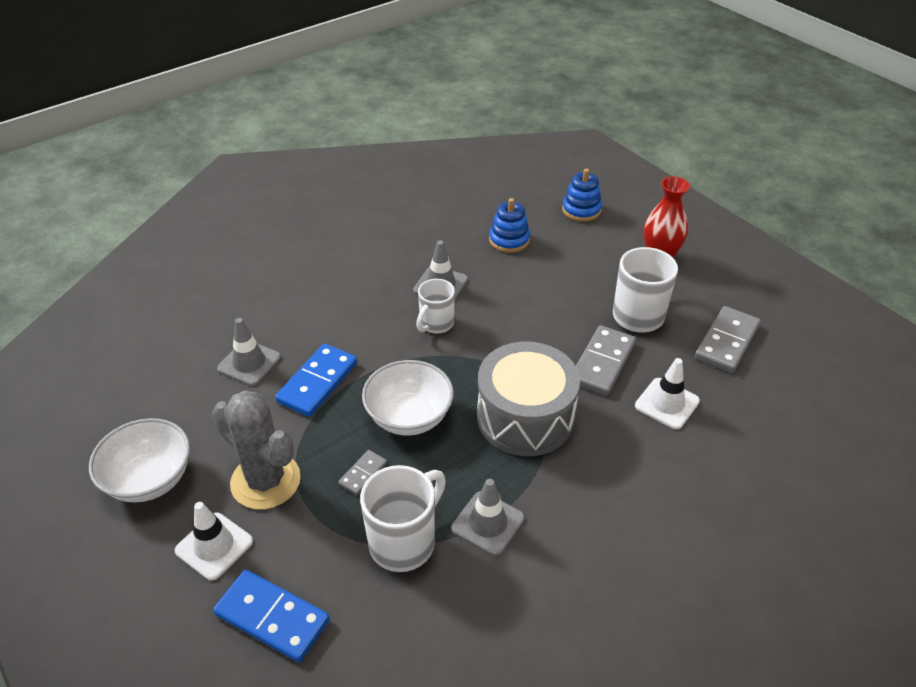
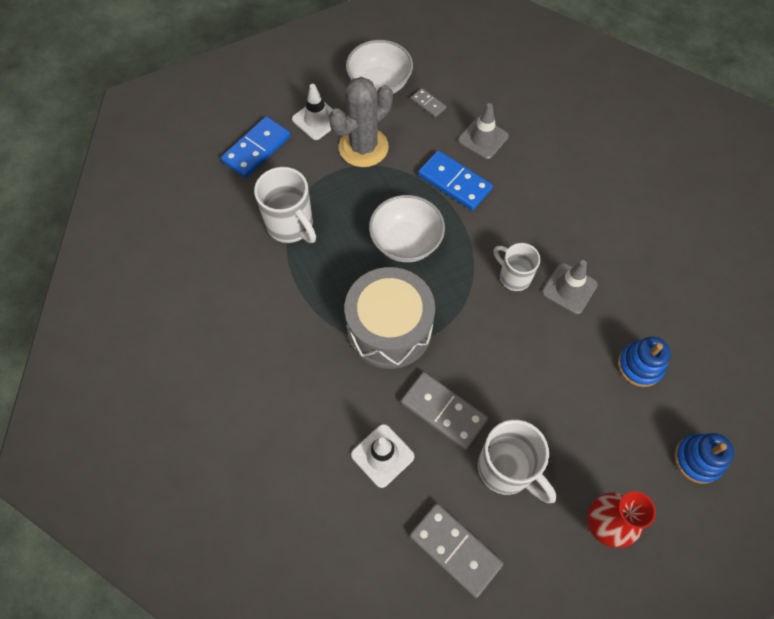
camera: 100 degrees right, 20 degrees up
(363, 474) = (356, 206): grey domino -> grey domino (428, 104)
(488, 523) = (292, 281): grey traffic cone -> none

